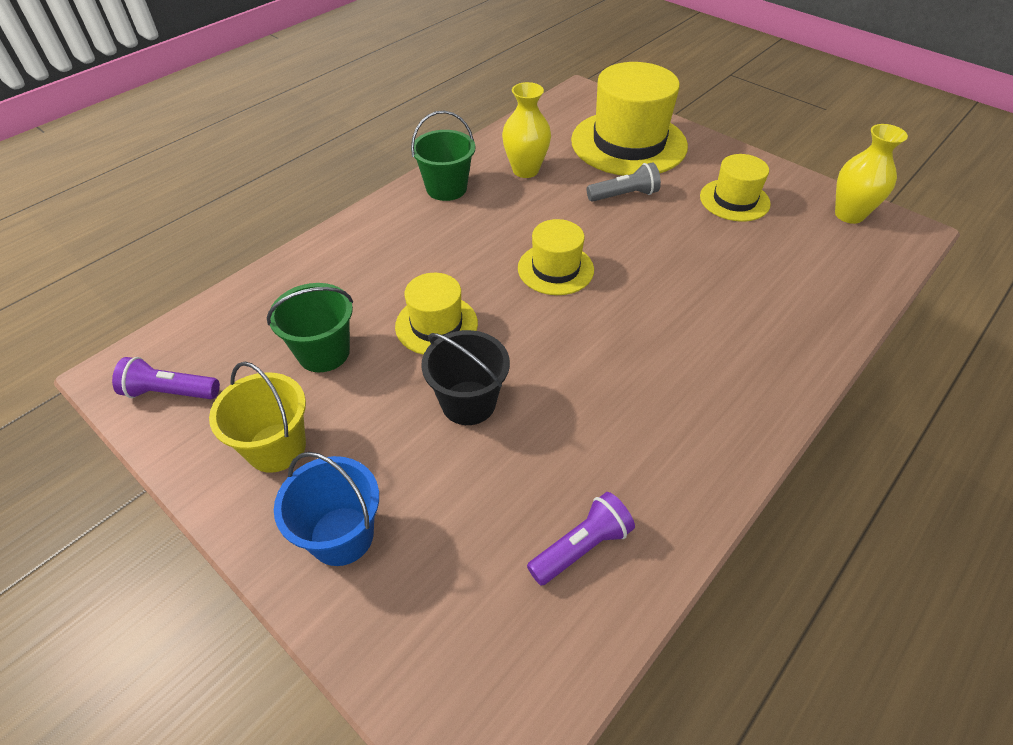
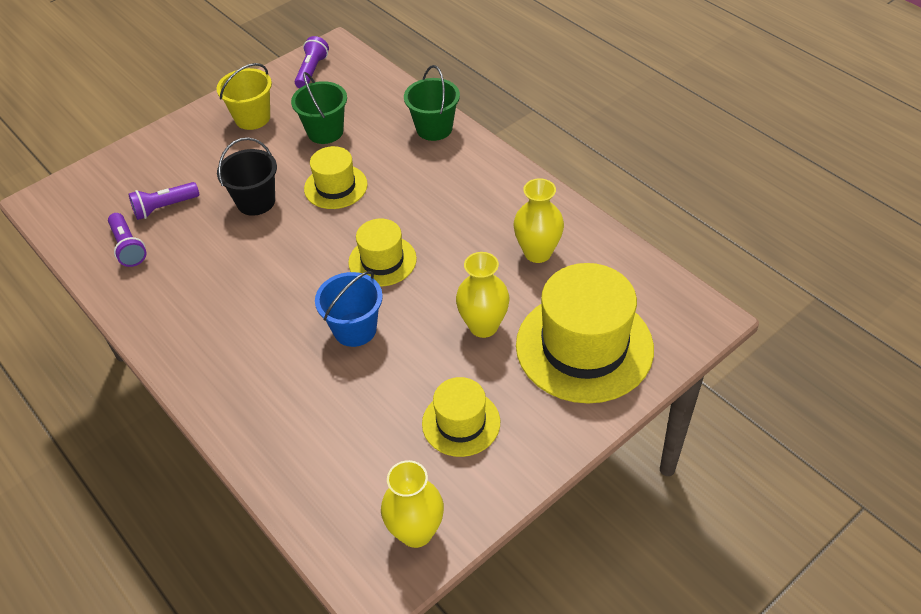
camera: 100 degrees right, 0 degrees up
(342, 535) = (181, 148): blue bucket -> blue bucket (355, 329)
(446, 188) = (513, 195): green bucket -> green bucket (434, 128)
(488, 519) = (164, 207): none -> purple flashlight
(624, 195) = (483, 326): grey flashlight -> yellow vase

